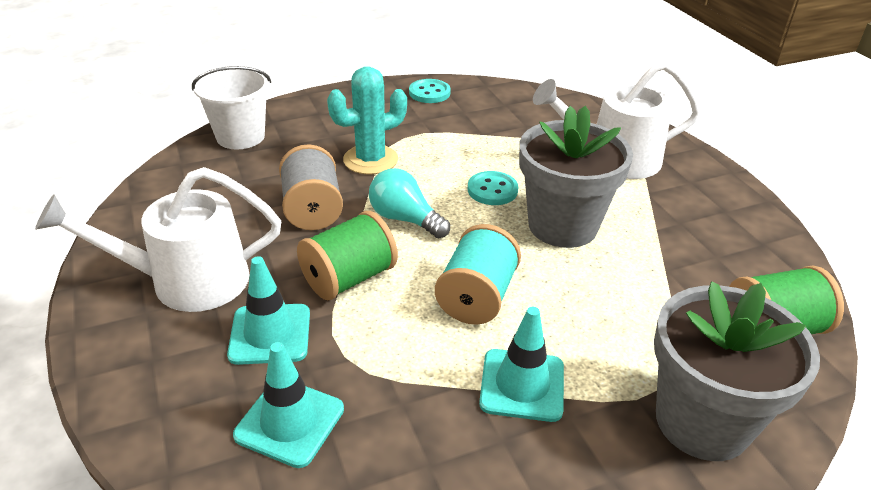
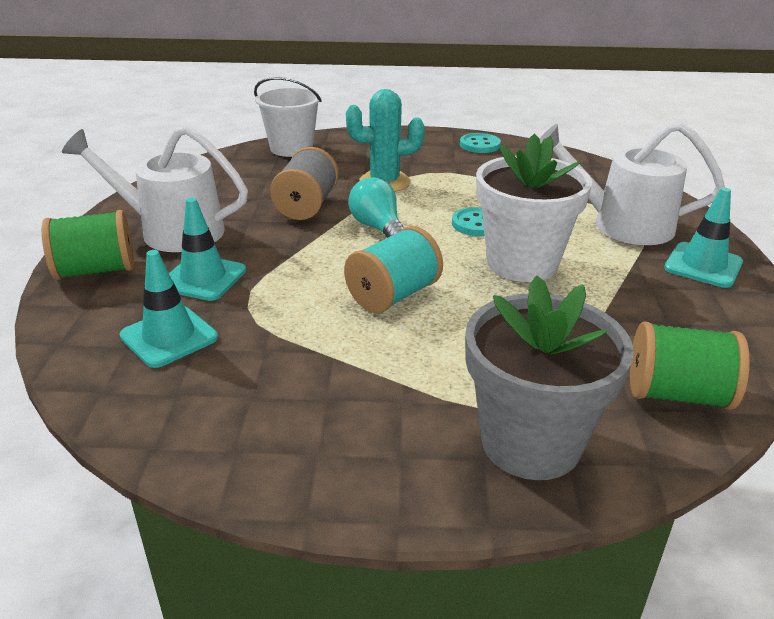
camera: 25 degrees right, 5 degrees down
(349, 278) = (295, 257): green spool -> green spool (95, 271)
(522, 385) = (378, 366): turquoise traffic cone -> turquoise traffic cone (703, 265)
(562, 226) = (522, 263): grey flower pot -> white flower pot

